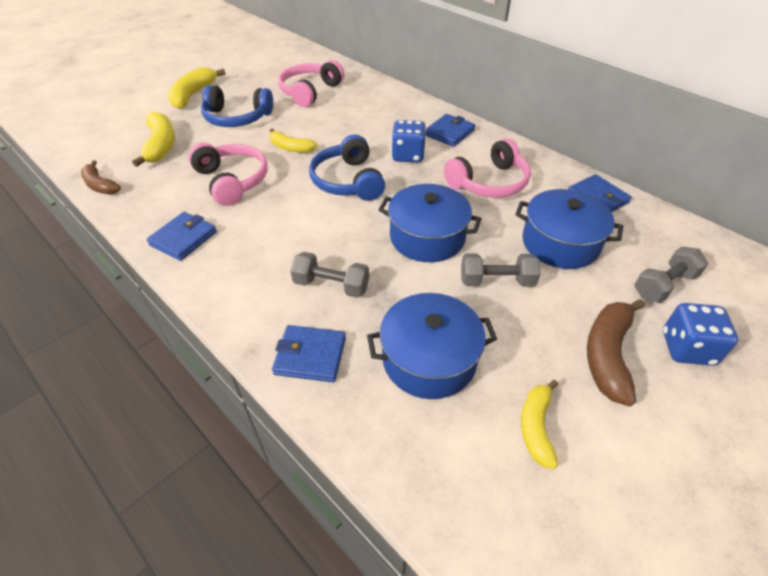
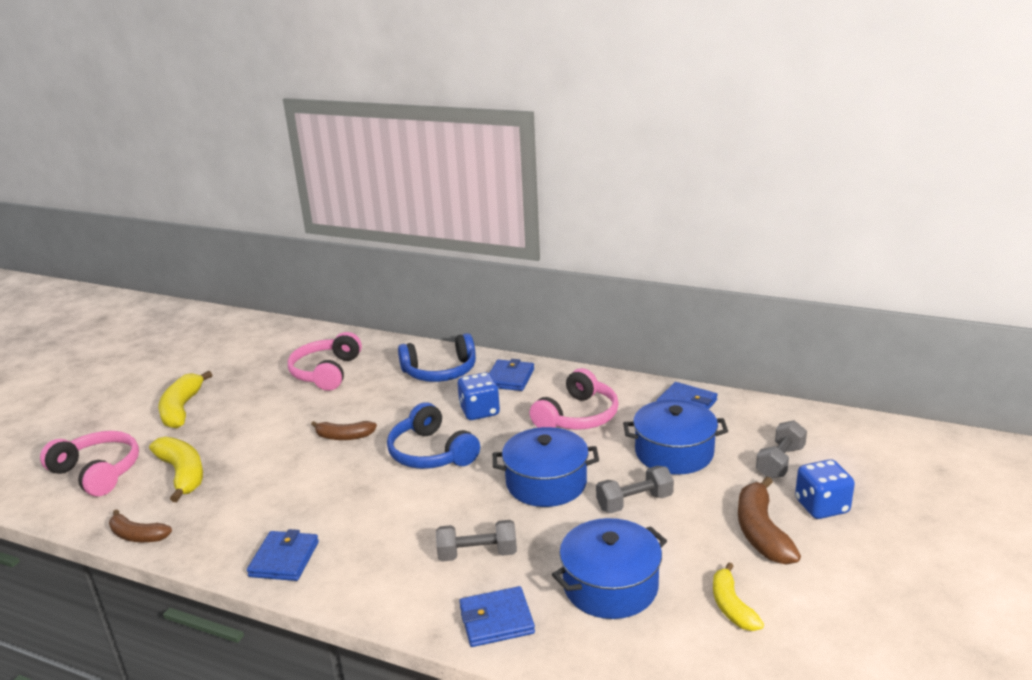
camera: 20 degrees left, 20 degrees down
(232, 181) = (299, 487): pink headphones -> pink headphones (98, 472)
(237, 118) = (257, 421): blue headphones -> blue headphones (440, 371)
(290, 148) = (344, 436): yellow banana -> brown banana

